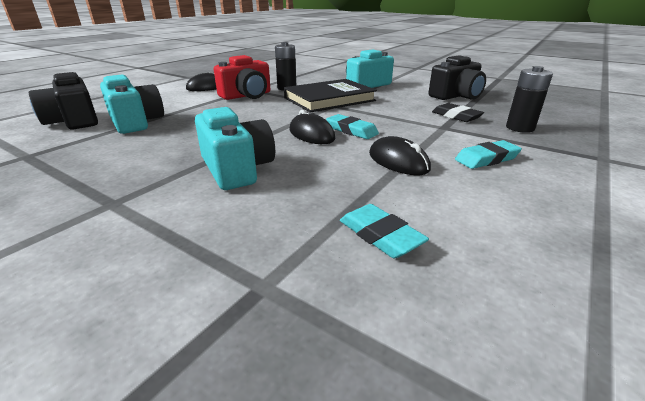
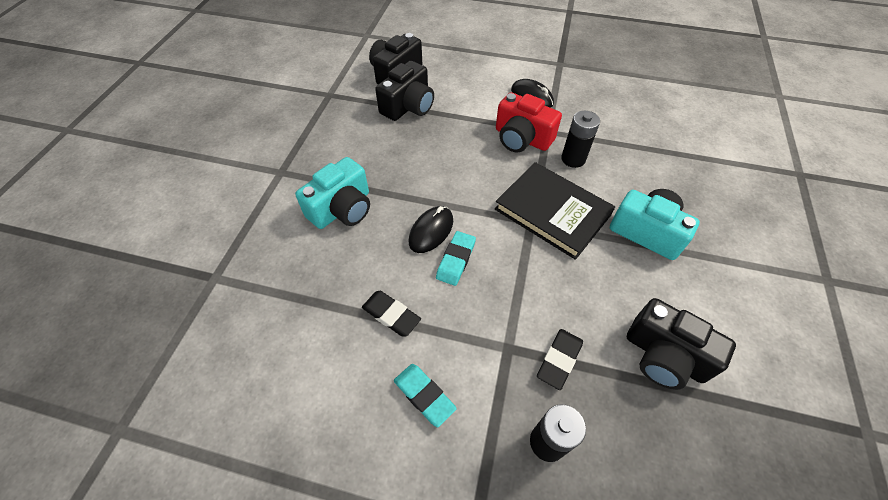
camera: 70 degrees right, 25 degrees up
(136, 122) = (408, 106): turquoise camera -> black camera
(380, 235) = (268, 323): turquoise eraser -> none
(398, 161) = (391, 315): black mouse -> black eraser

